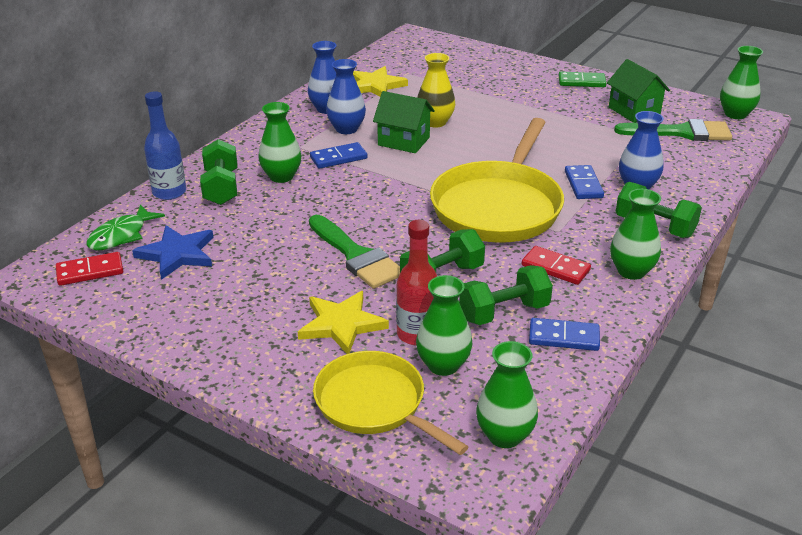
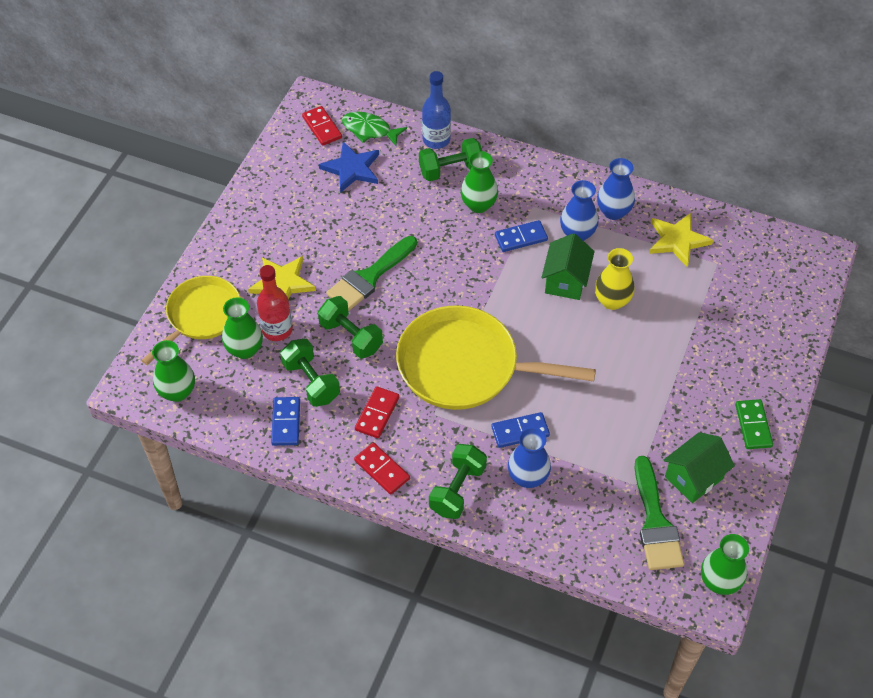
camera: 80 degrees right, 20 degrees up
(338, 158) = (521, 238): blue domino -> blue domino turned 75 degrees counterclockwise
(631, 271) = (382, 469): green vase -> red domino

